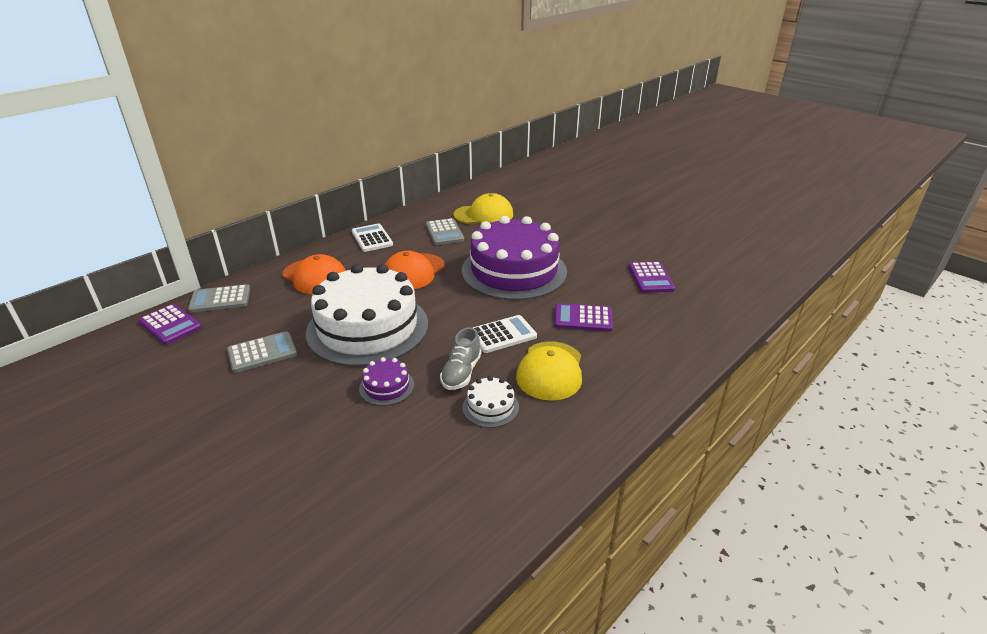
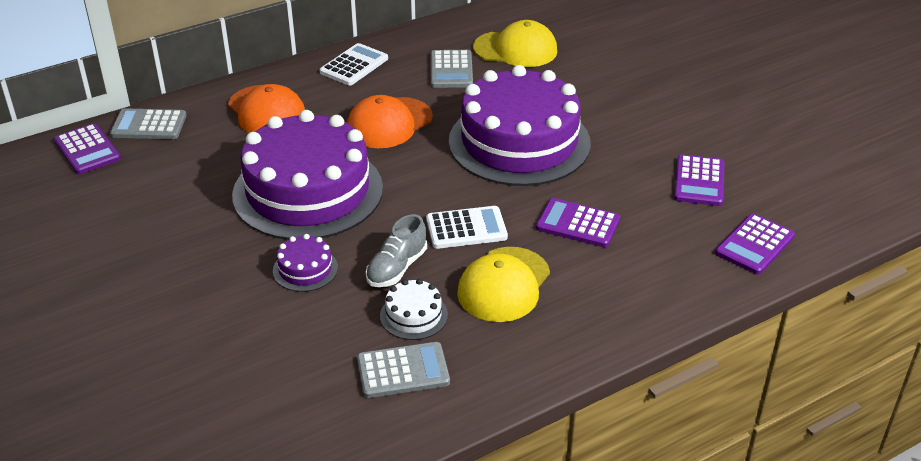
camera: 15 degrees right, 5 degrees up
(262, 353) = (179, 203): grey calculator -> grey calculator (403, 371)
(367, 327) = (308, 191): white cake -> purple cake
(372, 238) = (354, 65): white calculator -> white calculator turned 45 degrees clockwise
(711, 312) = (754, 245): none -> purple calculator

